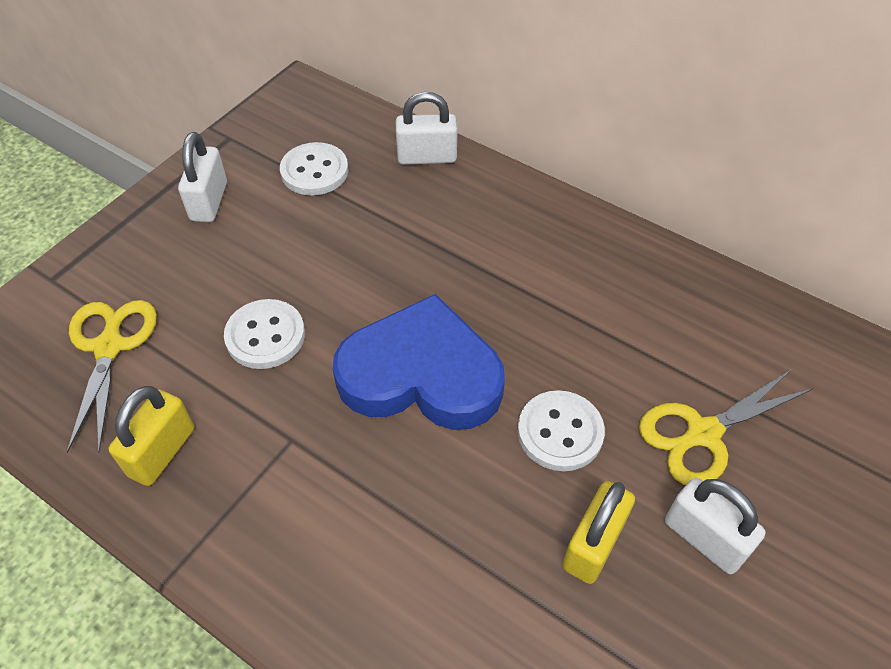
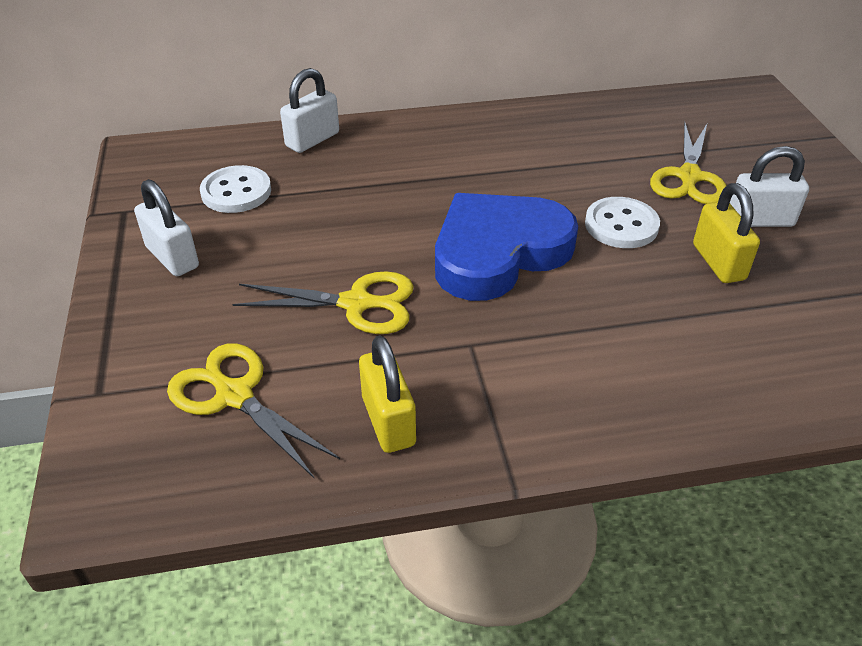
camera: 45 degrees left, 10 degrees down
(265, 336) = (356, 303): white button -> yellow scissors

